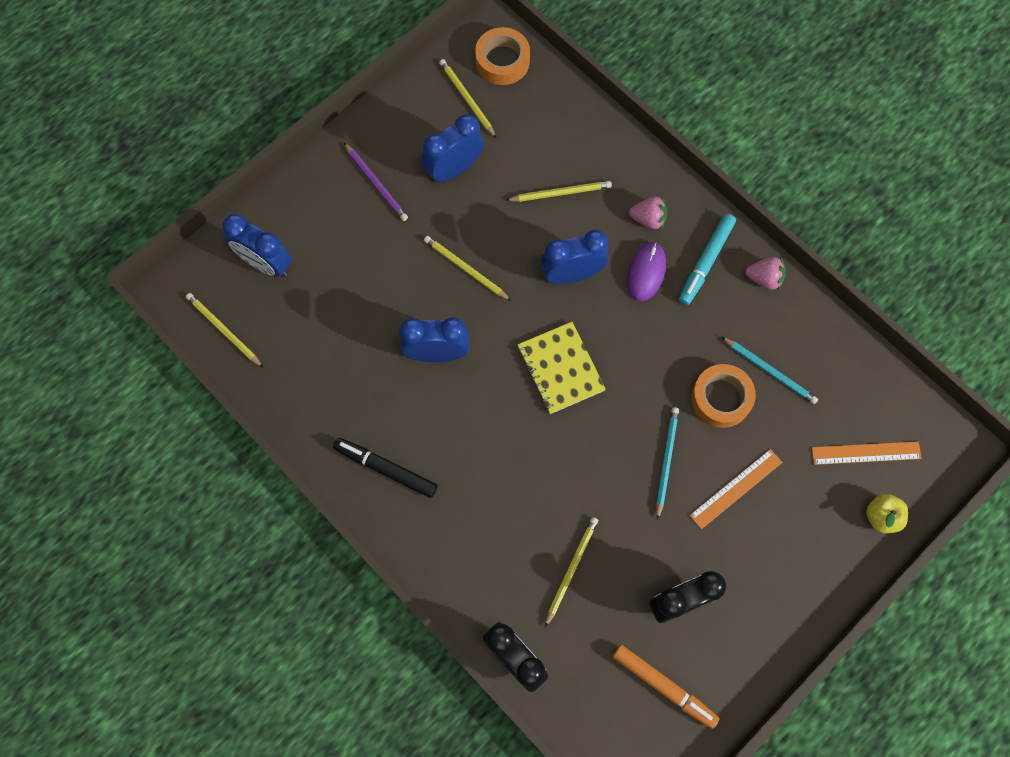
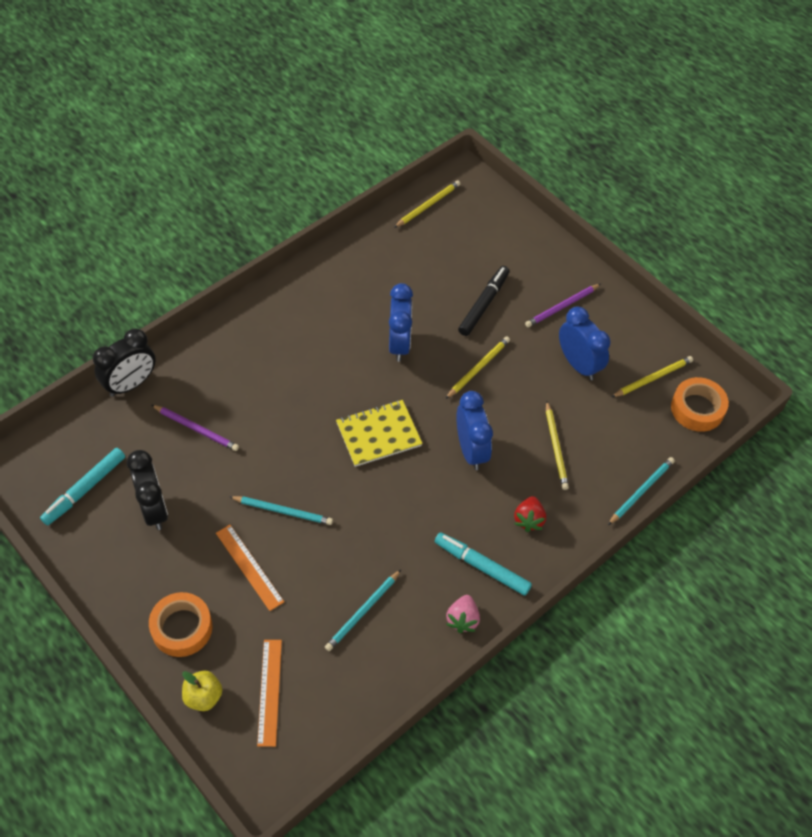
camera: 90 degrees right, 15 degrees down
(266, 263) = (486, 232): blue clock -> none
(386, 469) = (301, 305): black marker -> black marker (483, 304)
(571, 569) = (196, 429): yellow pencil -> purple pencil
(604, 117) = (641, 491): none -> turquoise pencil
(646, 272) = (471, 512): purple mouse -> none
(648, 219) = (528, 520): pink strawberry -> red strawberry
(664, 686) = (85, 489): orange marker -> turquoise marker
(721, 398) = (339, 564): orange tape -> orange tape (182, 628)

